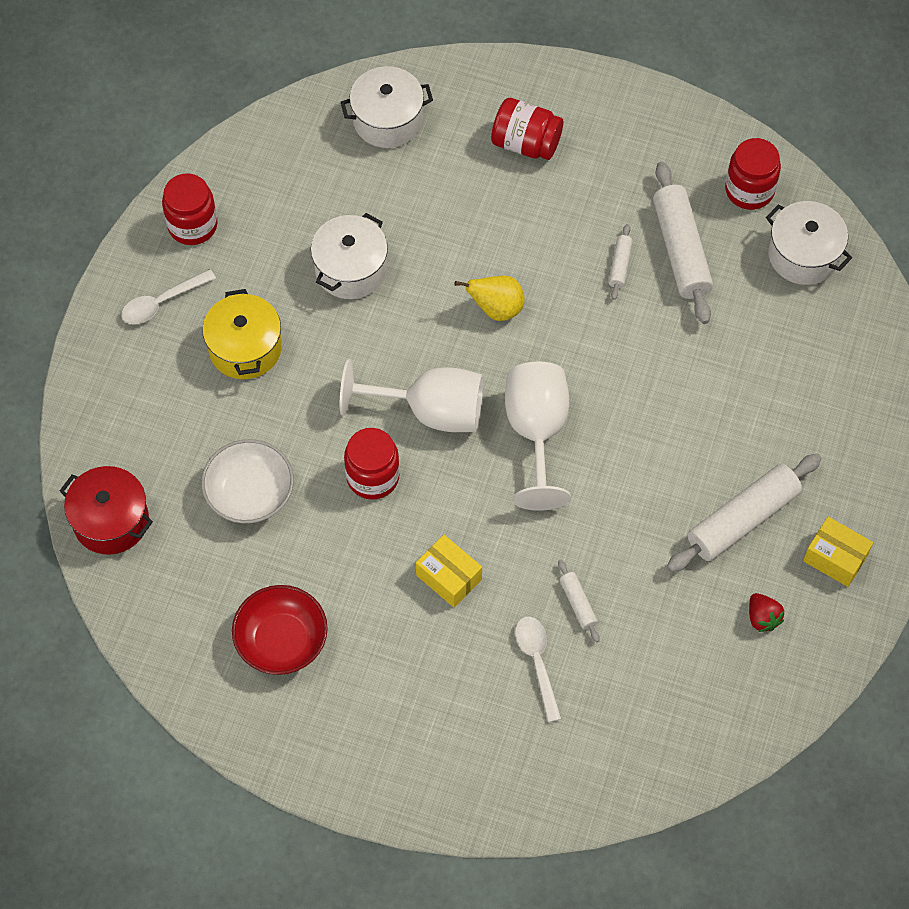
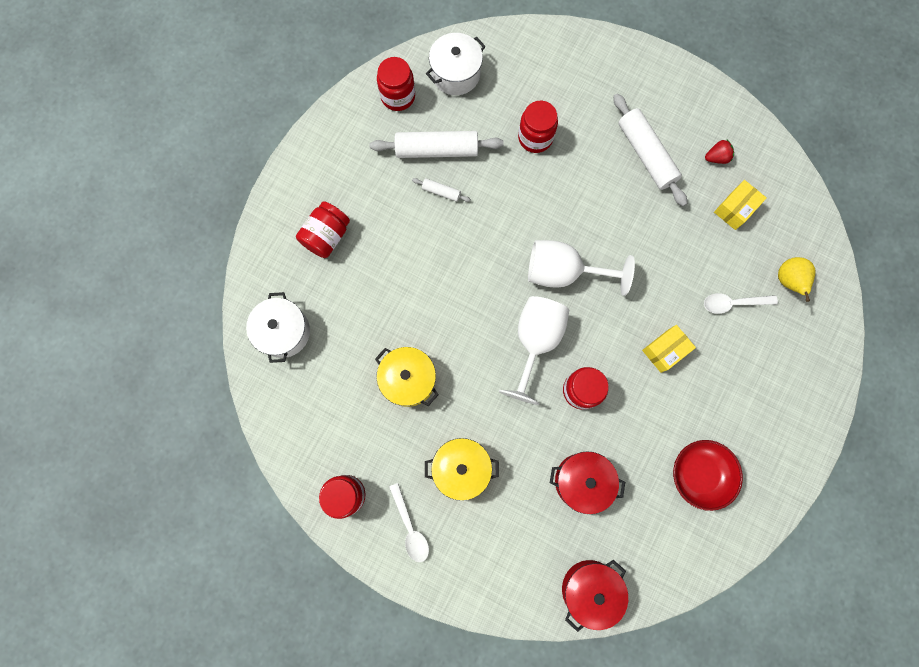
camera: 80 degrees left, 15 degrees up
(250, 494) = (582, 481): white bowl -> red pot
(351, 269) = (408, 379): white pot -> yellow pot
(496, 309) = (461, 282): yellow pear -> yellow pear (788, 281)
(578, 604) = (694, 269): white rolling pin -> none
(731, 370) = (535, 137): none -> red jar
(835, 558) = (680, 105): yellow box -> yellow box (735, 209)

